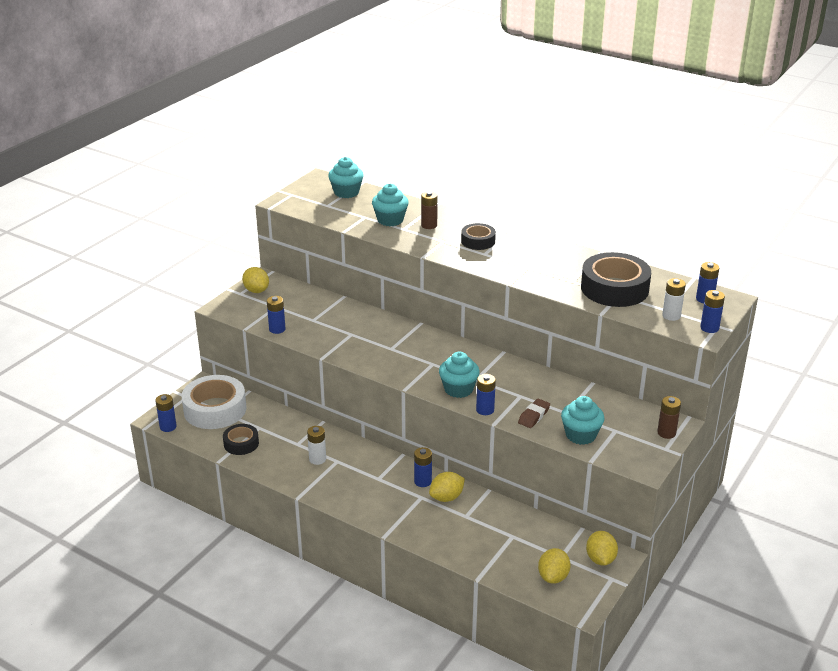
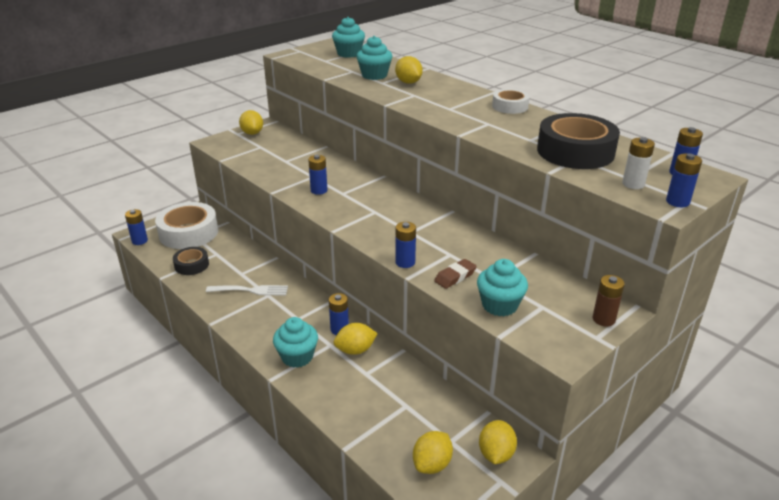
camera: 15 degrees right, 0 degrees up
(277, 329) = (248, 164): blue battery -> blue battery (319, 190)
(317, 459) = (251, 290): white battery -> white fork
(429, 225) = (408, 82): brown battery -> yellow lemon
(458, 389) = (388, 238): turquoise cupcake -> turquoise cupcake (297, 357)
(478, 241) = (449, 98): black tape -> none
(538, 244) = (510, 106): none -> white tape

